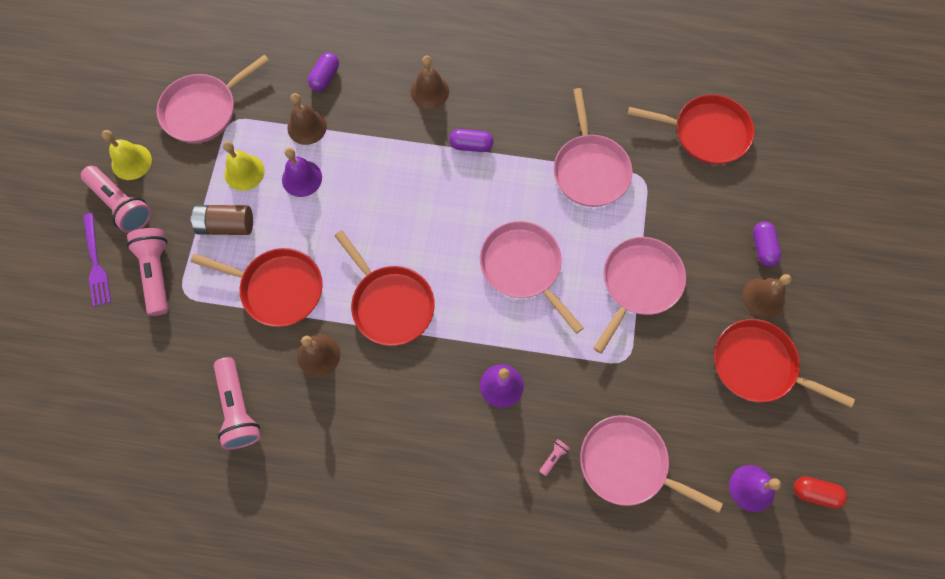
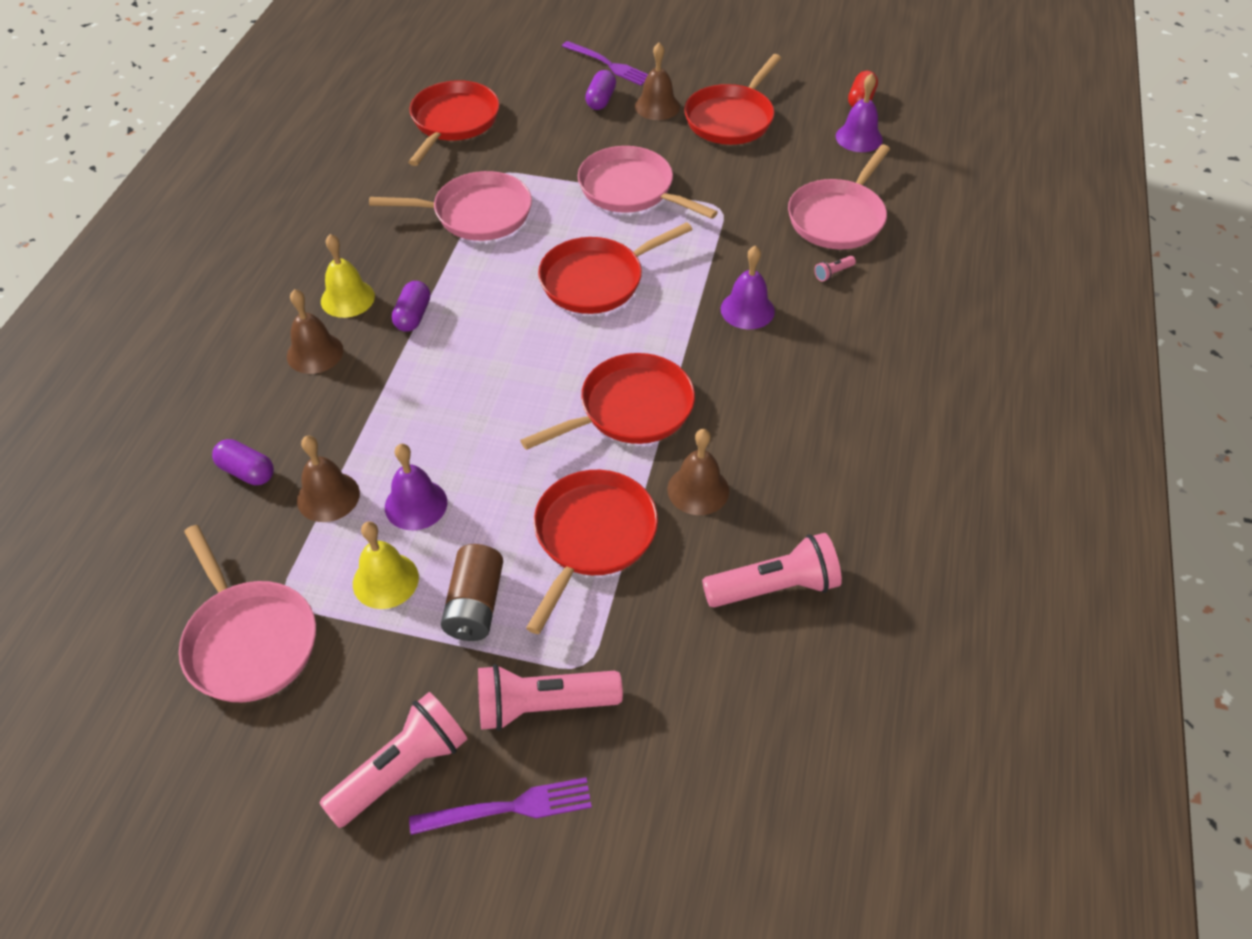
camera: 85 degrees left, 20 degrees down
(131, 162) = (319, 756): yellow bell -> yellow bell (347, 298)
(523, 267) = (596, 280): pink pan -> red pan
(553, 457) = (833, 273): pink flashlight -> pink flashlight turned 75 degrees counterclockwise
(763, 247) = (601, 100): purple capsule -> purple capsule turned 75 degrees counterclockwise
(820, 249) = (609, 65): none -> purple fork

